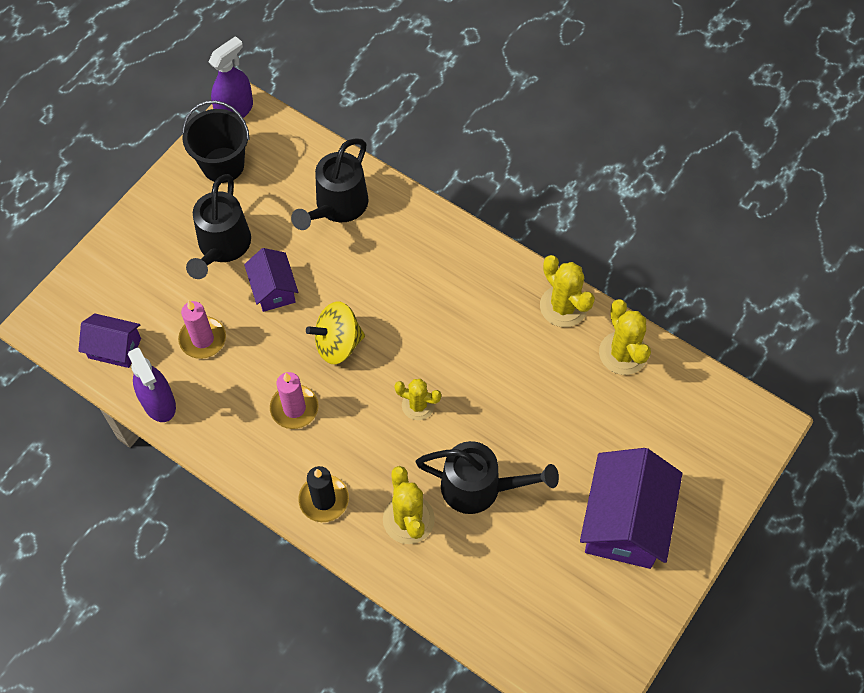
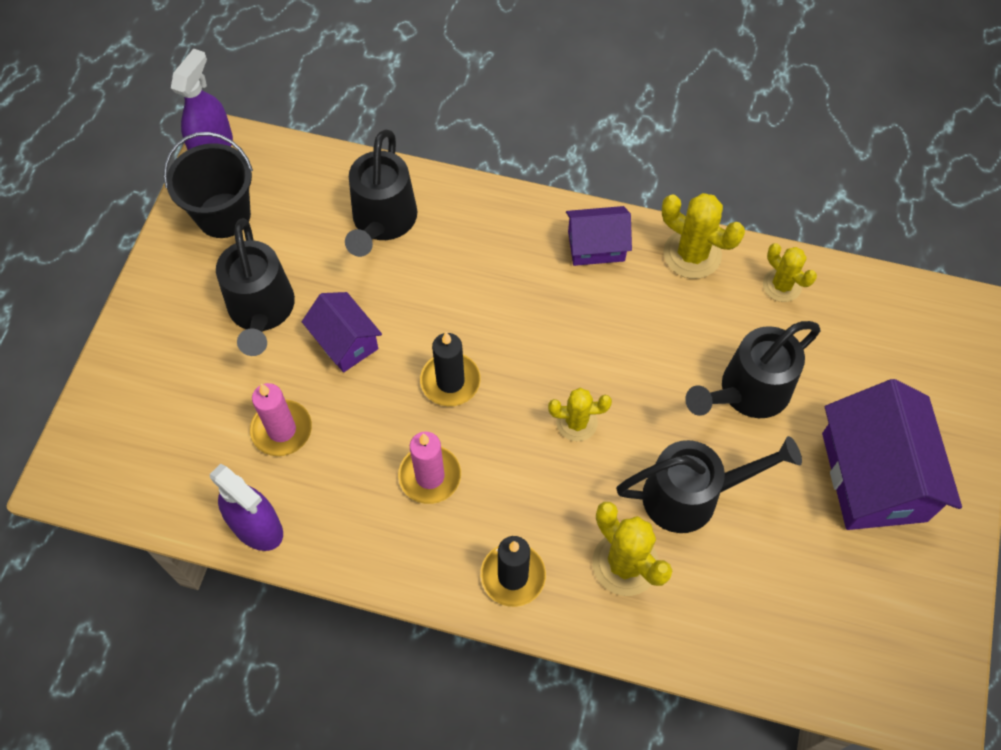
camera: 20 degrees left, 0 degrees up
(115, 348) = (173, 477): purple house -> purple house (596, 246)
(338, 344) = (450, 381): yellow spinning top -> black candle
(556, 426) = (746, 393): none -> black watering can
(623, 353) = (782, 285): yellow cactus -> yellow cactus, size x0.66

